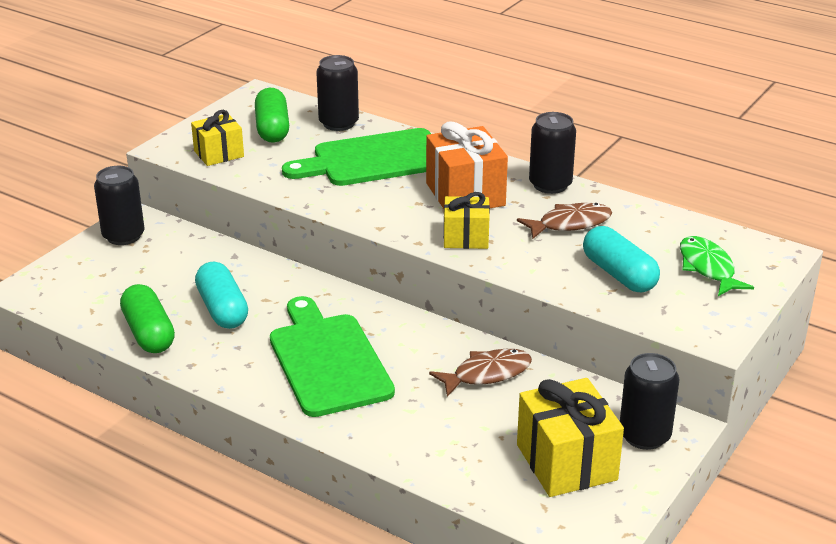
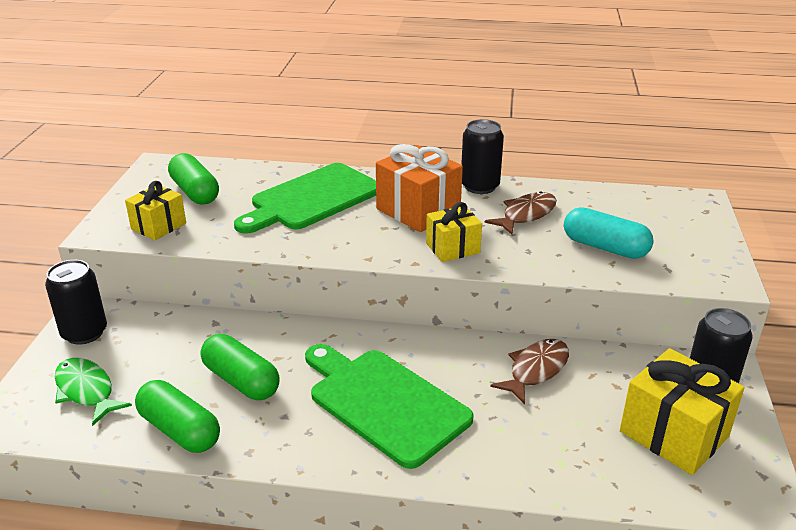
camera: 25 degrees left, 0 degrees up
(222, 309) = (241, 381): turquoise capsule -> green capsule
(338, 123) = (254, 174): black can -> none
(708, 268) = (664, 224): green fish -> green fish (86, 391)

